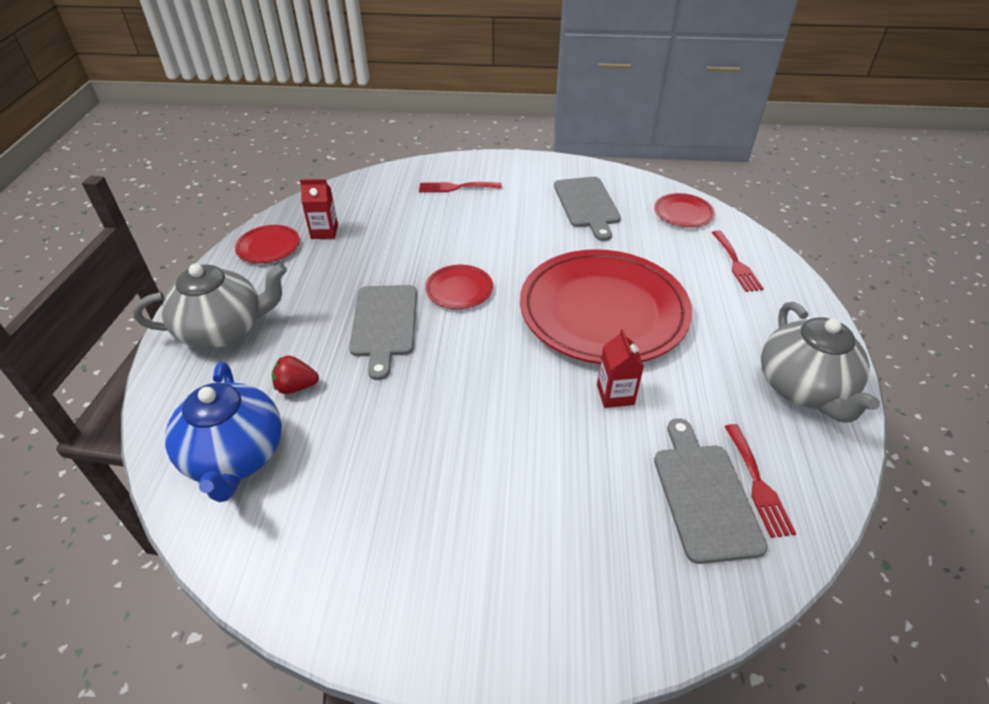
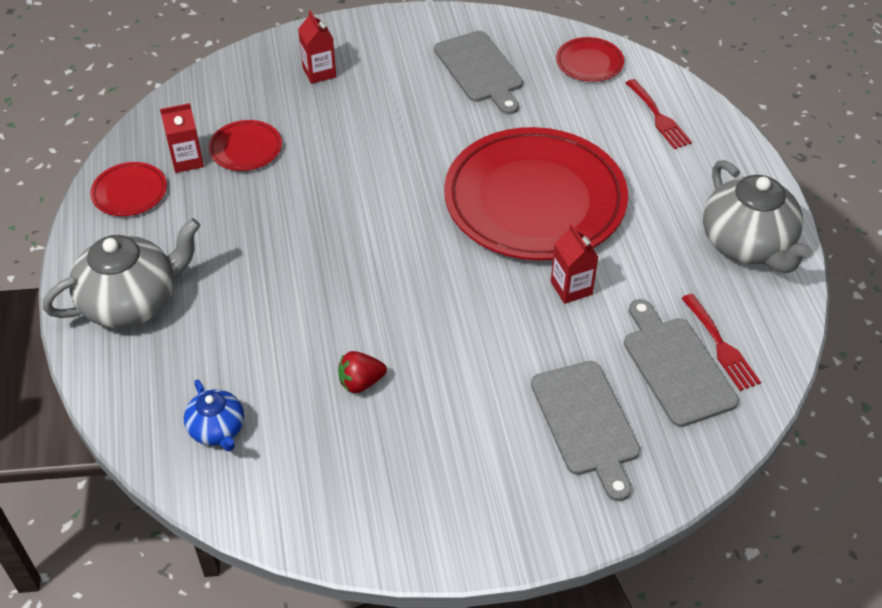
camera: 15 degrees left, 5 degrees up
(235, 457) = (217, 430): blue teapot -> blue teapot, size x0.54
(296, 387) = (244, 347): red strawberry -> red strawberry (361, 382)
(384, 324) = (308, 260): grey cutting board -> grey cutting board (587, 423)
(456, 187) = (319, 72): red fork -> red carton
(459, 290) = (373, 204): red plate -> red plate (246, 149)

